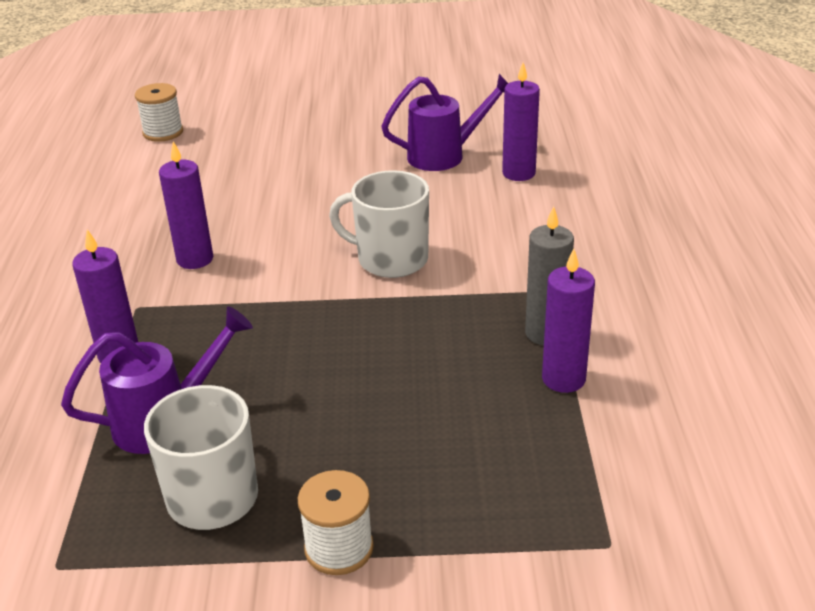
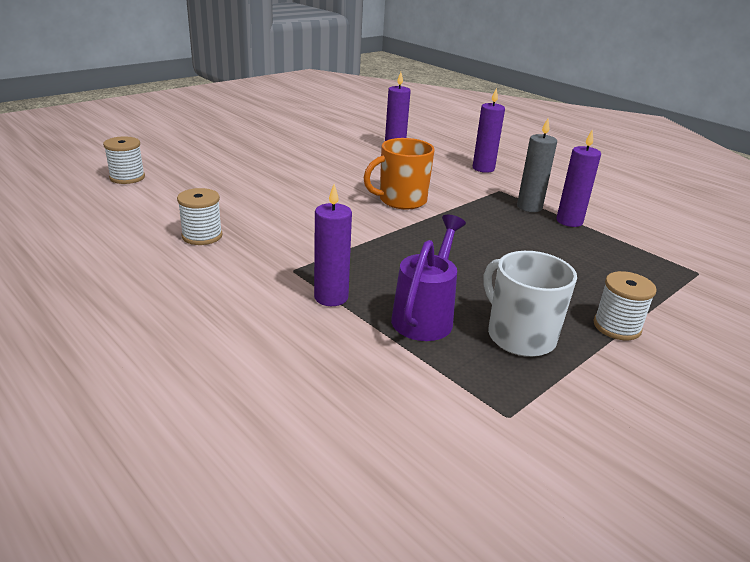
camera: 45 degrees left, 5 degrees down
(122, 232) = (202, 236): none -> white spool
(195, 259) = (284, 234): purple candle -> purple candle (483, 168)
(390, 259) = (401, 200): white mug -> orange mug
(444, 155) = (341, 149): purple watering can -> none

